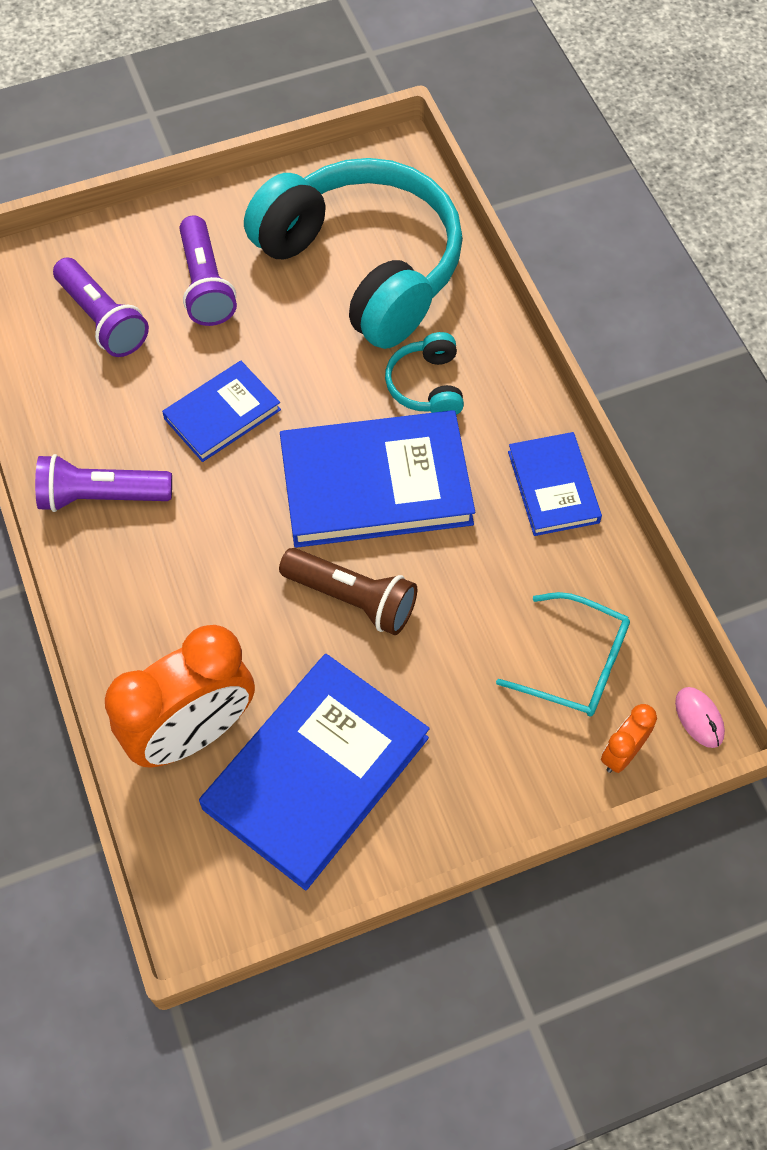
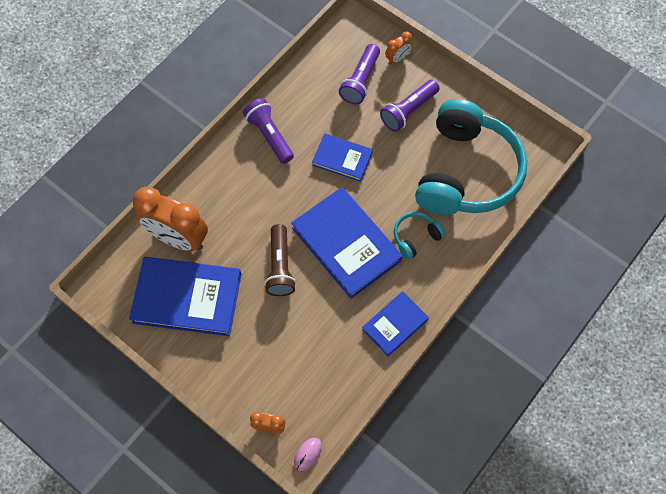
camera: 60 degrees right, 5 degrees up
(103, 251) = (397, 58): none -> orange clock
(576, 664) = (304, 383): turquoise glasses -> none

